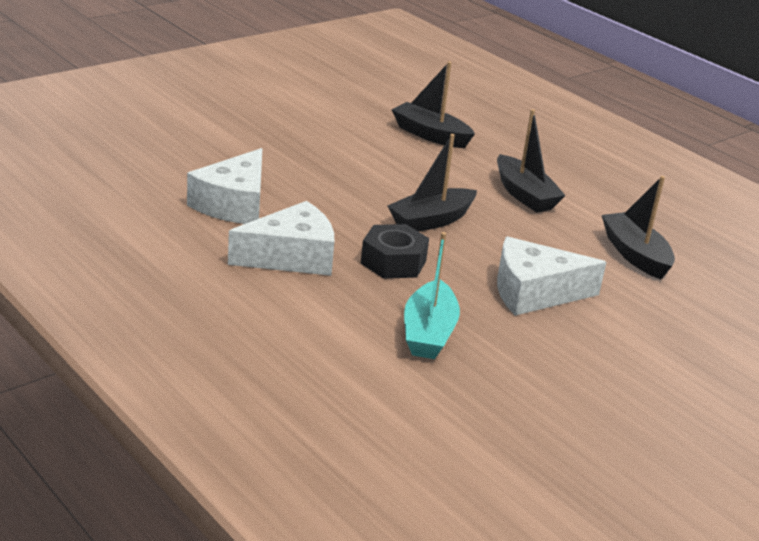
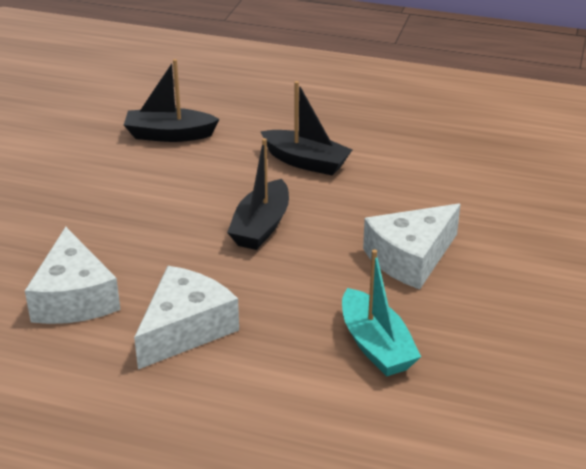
camera: 30 degrees left, 5 degrees up
(393, 262) = (275, 287): black nut -> none
(635, 255) = (443, 180): black boat -> none

